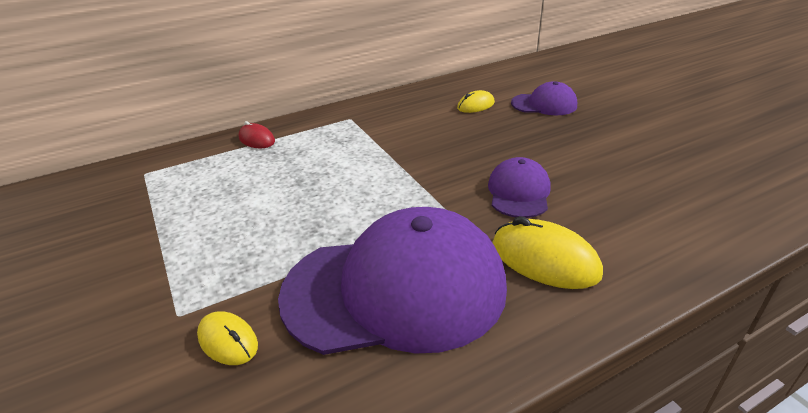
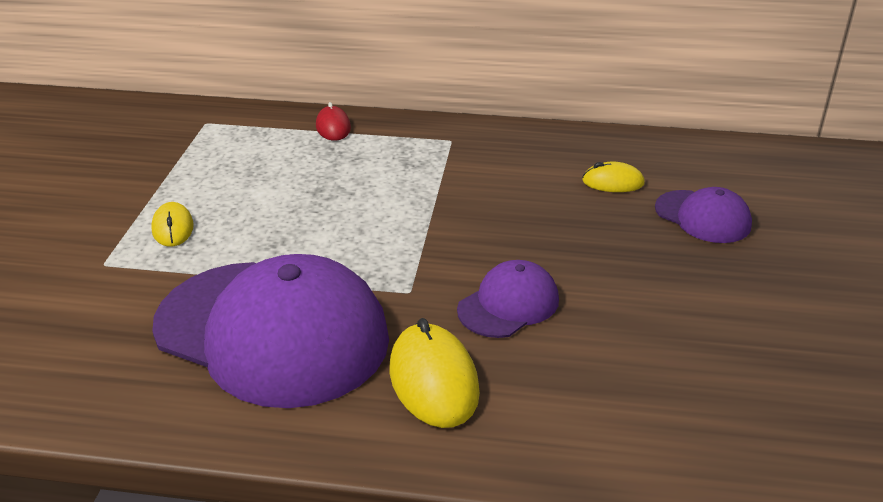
camera: 35 degrees right, 0 degrees up
(228, 341) = (113, 302): yellow mouse -> yellow mouse (173, 228)

